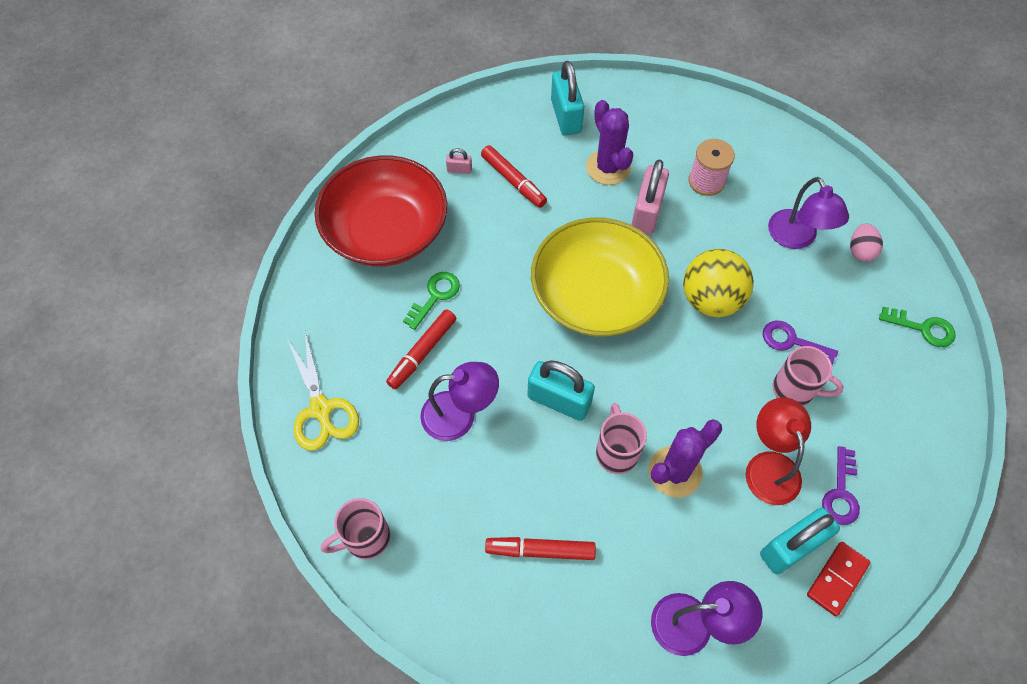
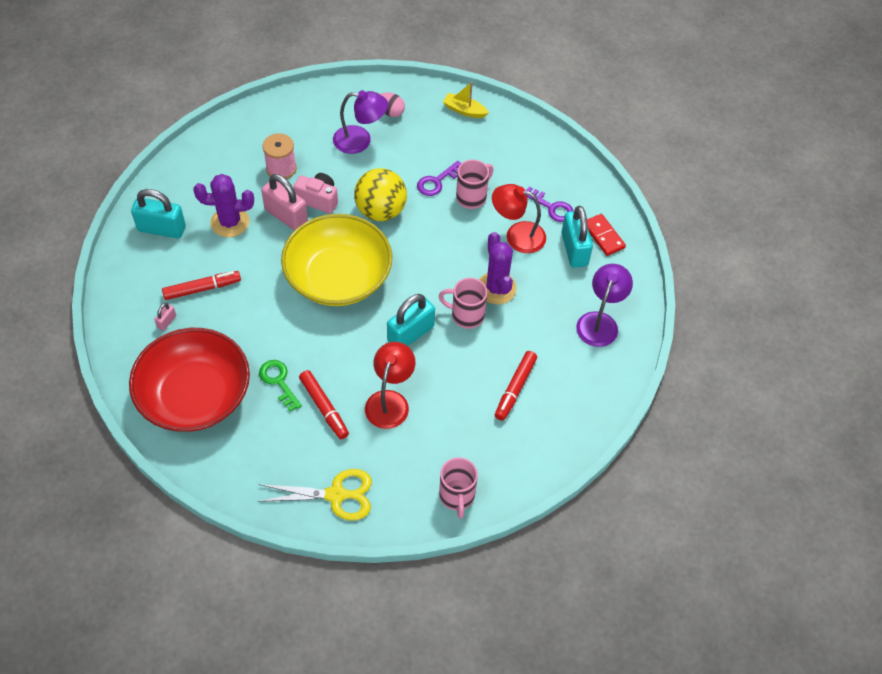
camera: 70 degrees left, 5 degrees down
(460, 415) = (390, 401): purple lamp -> red lamp
(687, 233) = (318, 199): none -> pink camera
(922, 328) = (464, 110): green key -> yellow boat

